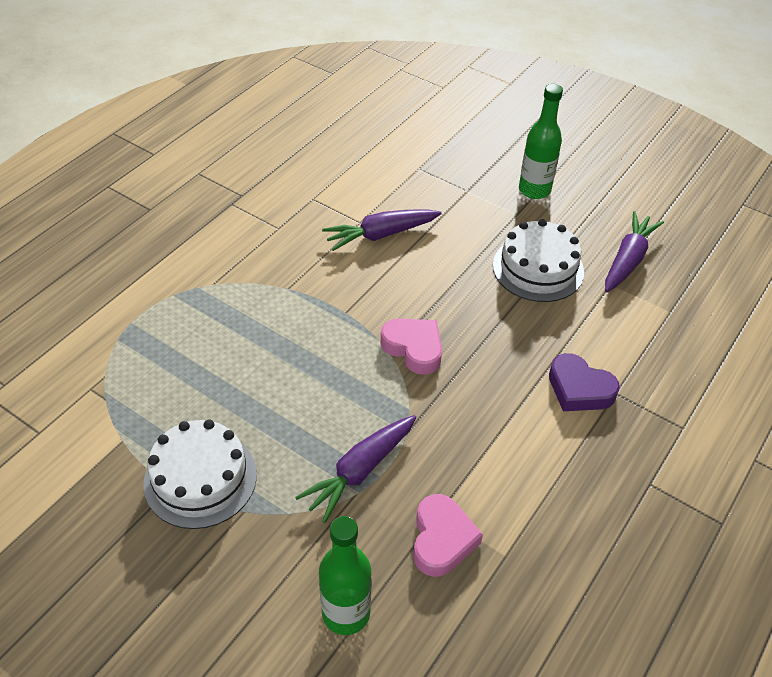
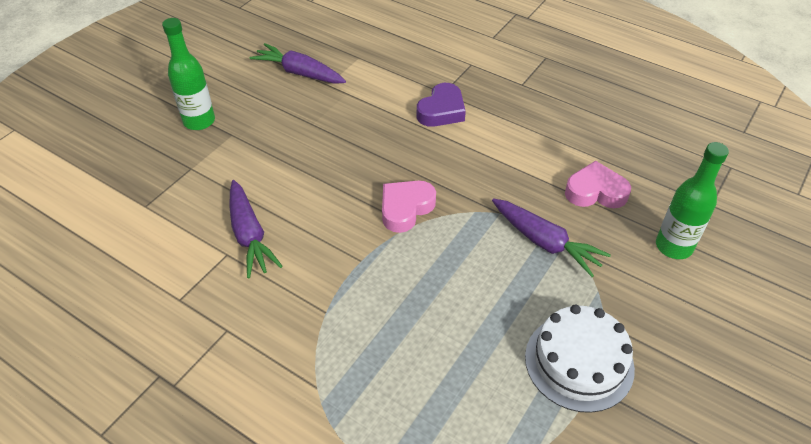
camera: 90 degrees left, 0 degrees up
(538, 268) = (307, 125): white cake -> none

